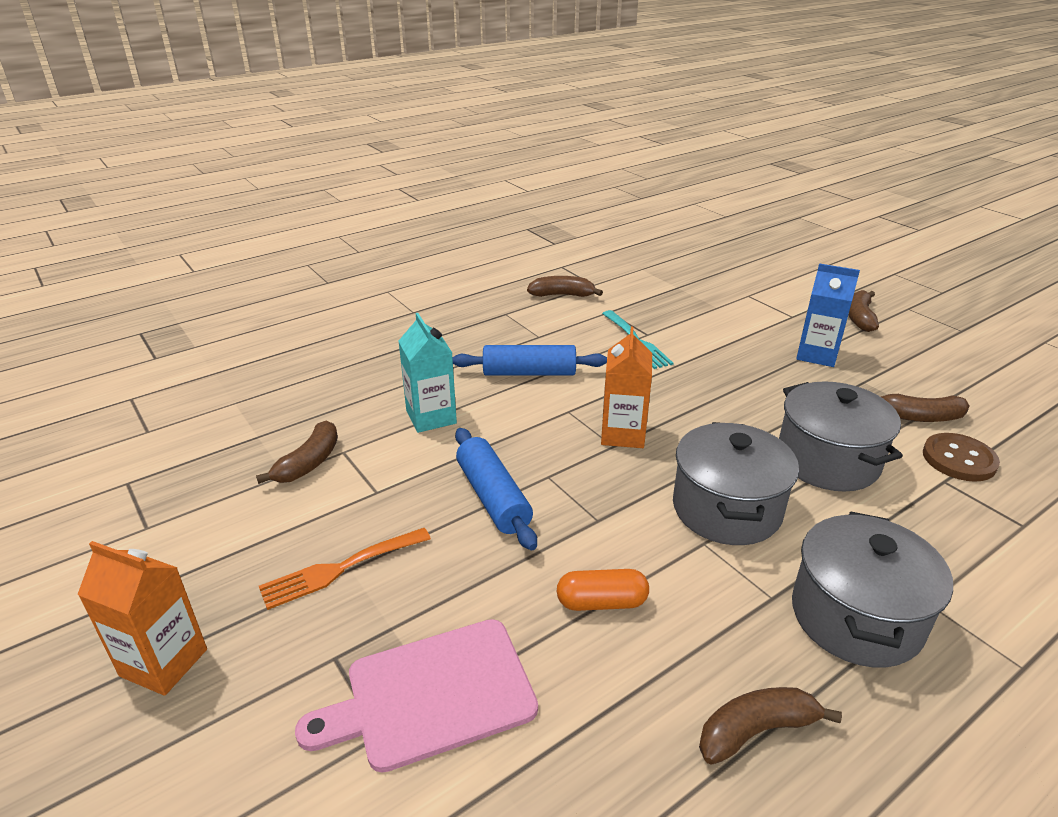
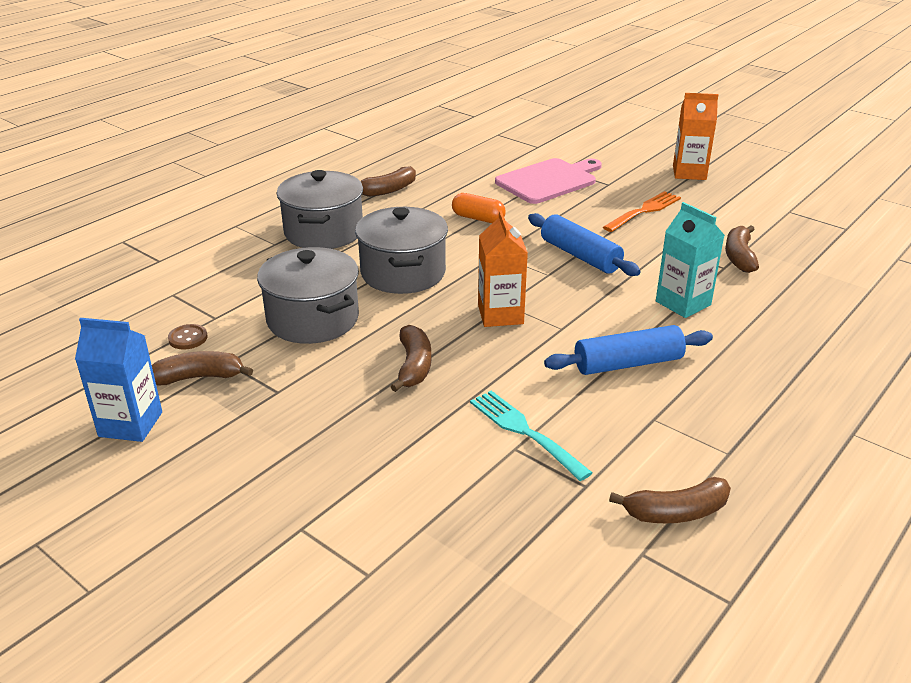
camera: 165 degrees right, 0 degrees up
(601, 602) = (478, 218): orange capsule -> orange capsule turned 45 degrees clockwise
(817, 355) = (285, 449): blue carton -> blue carton (130, 424)
(859, 318) = (190, 545): brown banana -> brown banana (414, 366)
(959, 459) = (188, 338): brown button -> brown button, size x0.59

